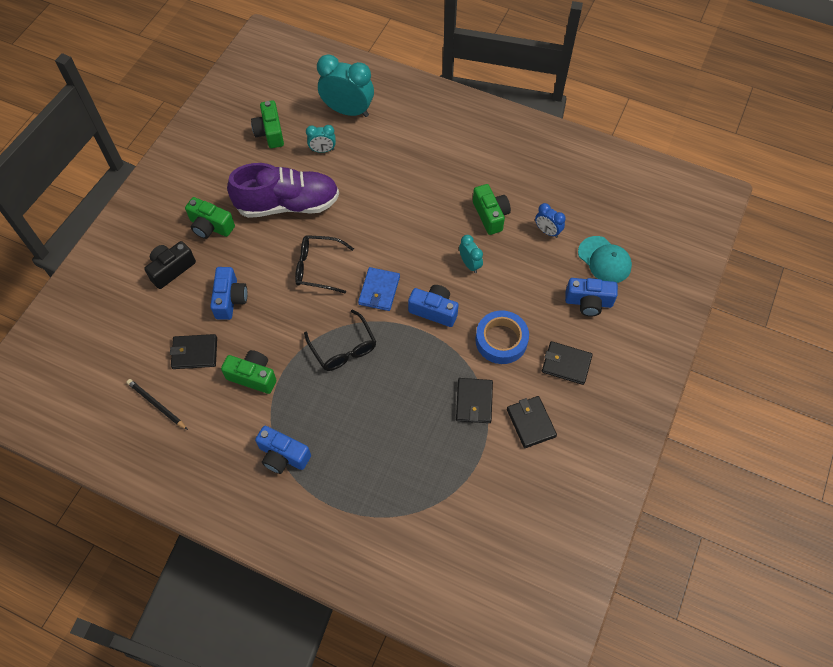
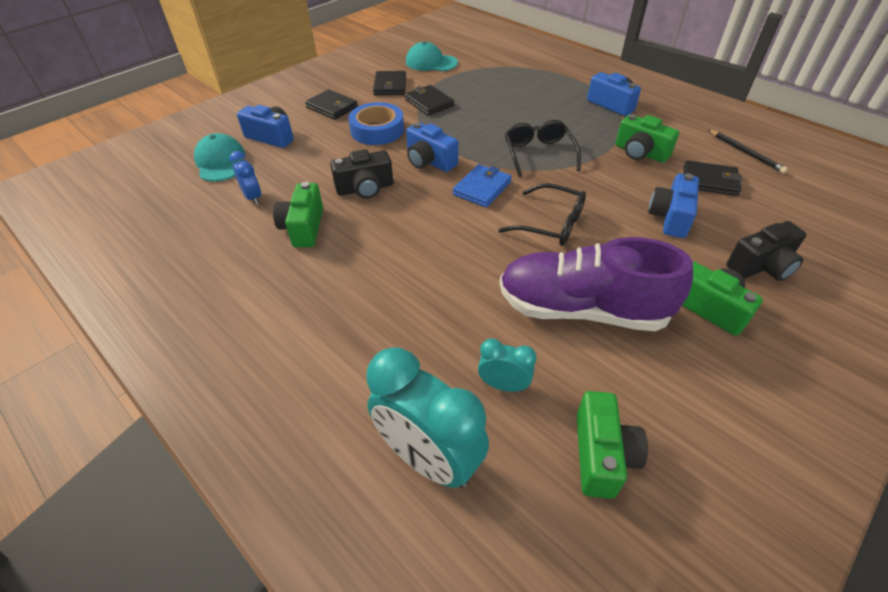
camera: 160 degrees left, 15 degrees down
(470, 264) = (365, 188): turquoise clock -> black camera
(474, 402) = (429, 103): black wallet -> black wallet turned 60 degrees counterclockwise
(511, 492) = (431, 62): none -> turquoise cap

